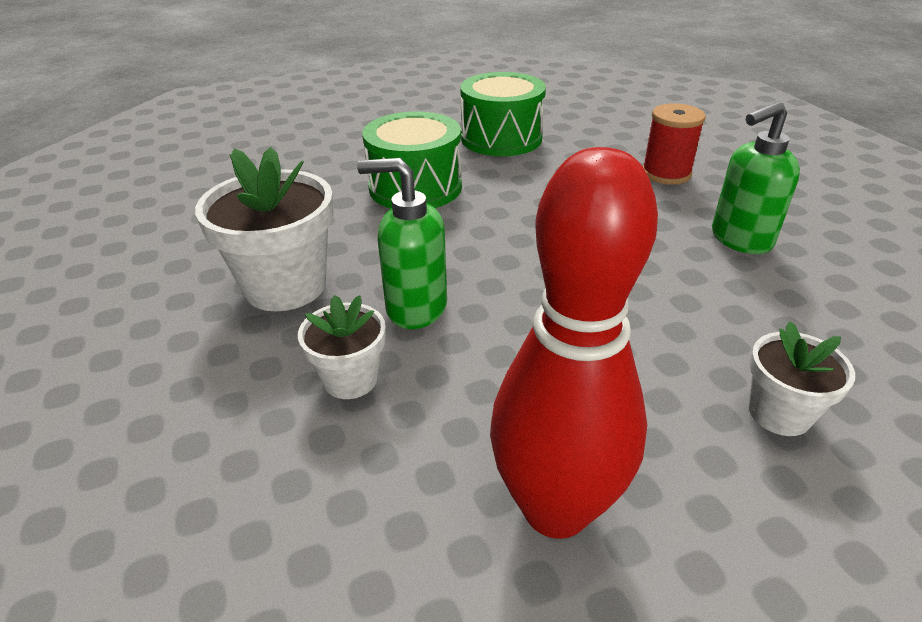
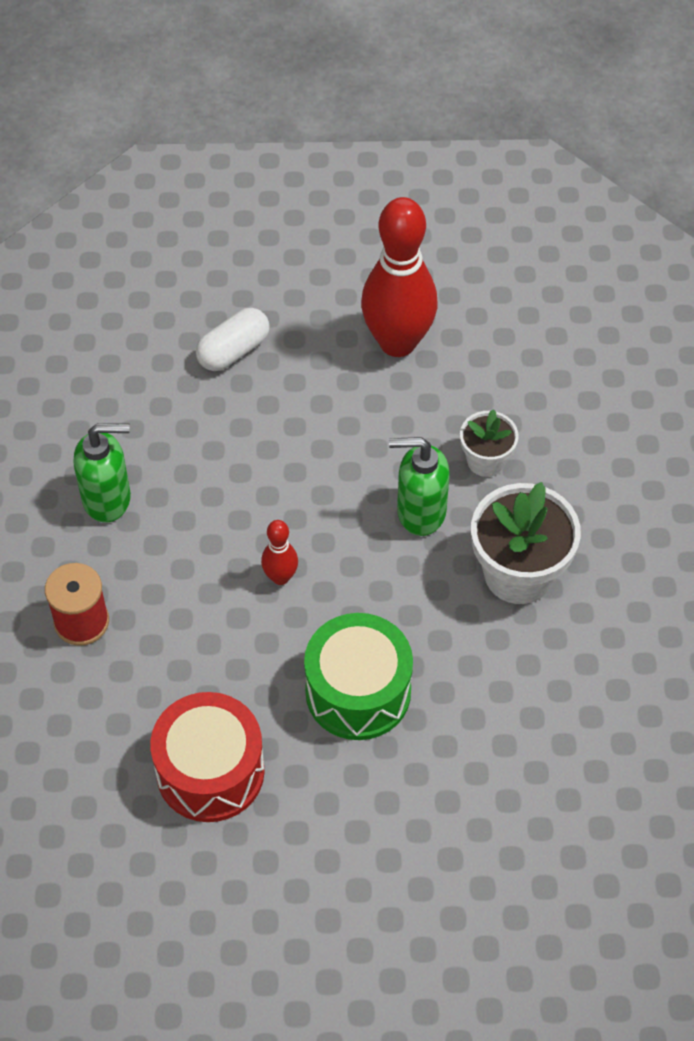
camera: 160 degrees left, 20 degrees up
(415, 308) = (420, 512): green soap dispenser -> green soap dispenser turned 150 degrees clockwise
(501, 138) = (210, 771): green drum -> red drum
(528, 230) = (280, 577): none -> red bowling pin
(779, 413) = (233, 351): white flower pot -> white capsule

